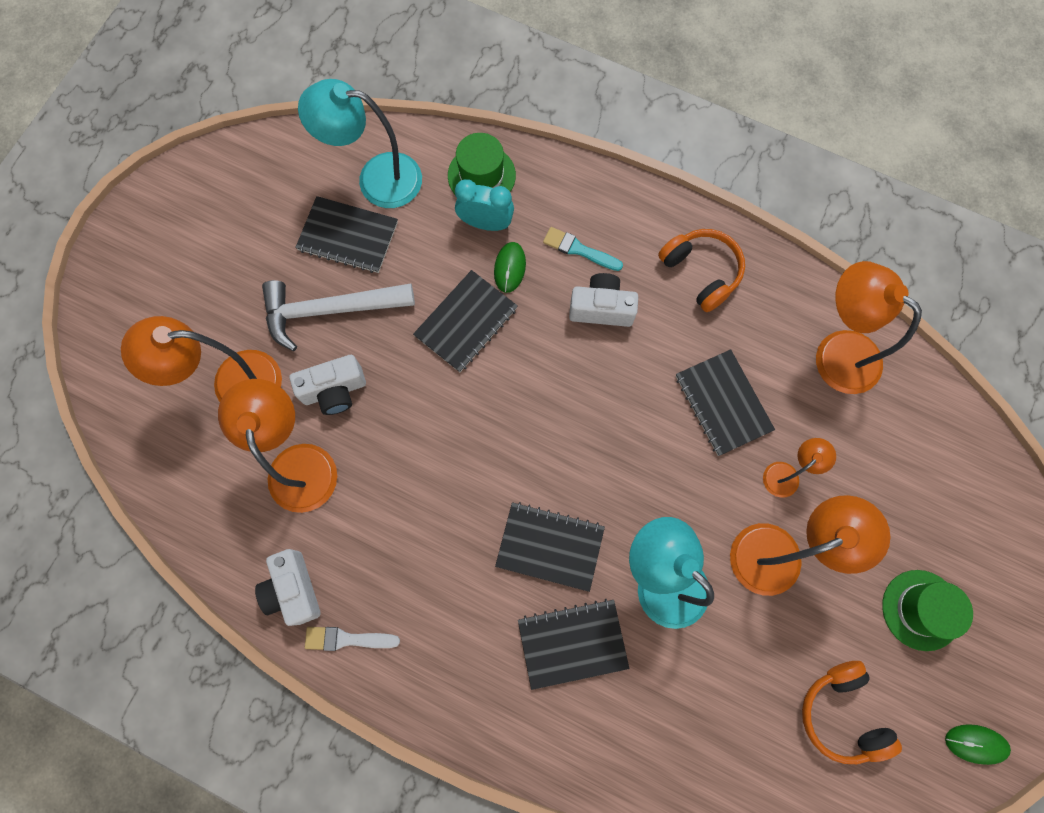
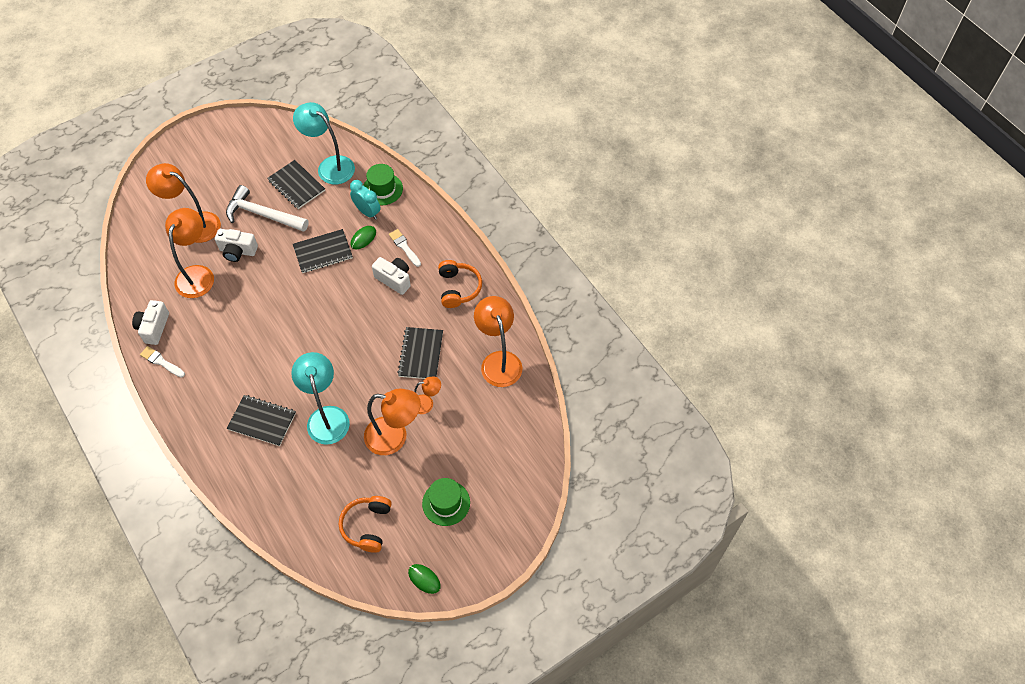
camera: 30 degrees right, 15 degrees down
(550, 547) = (284, 373): black notebook -> none
(579, 250) = (404, 247): turquoise brush -> white brush

